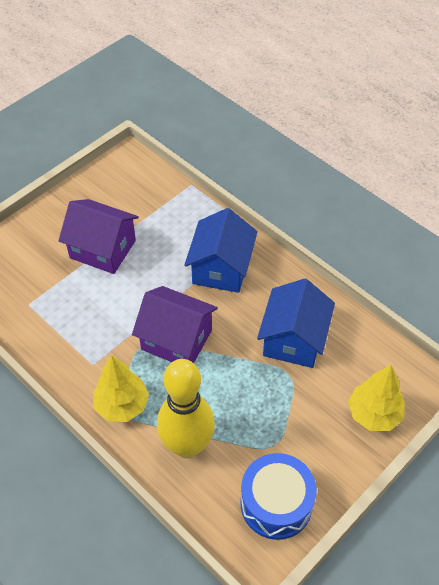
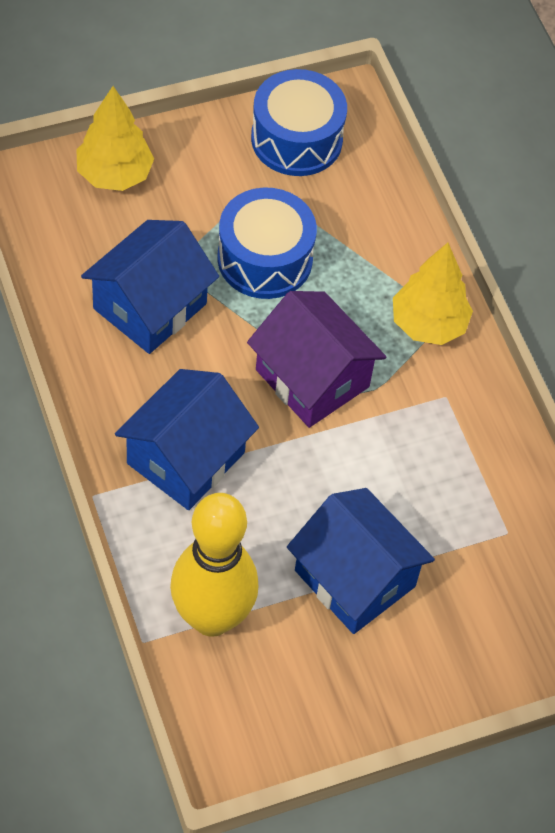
camera: 160 degrees left, 5 degrees up
(103, 249) = (355, 578): purple house -> blue house
(187, 446) = (367, 241): yellow bowling pin -> yellow bowling pin (212, 617)
(245, 401) = (264, 259): none -> blue drum

